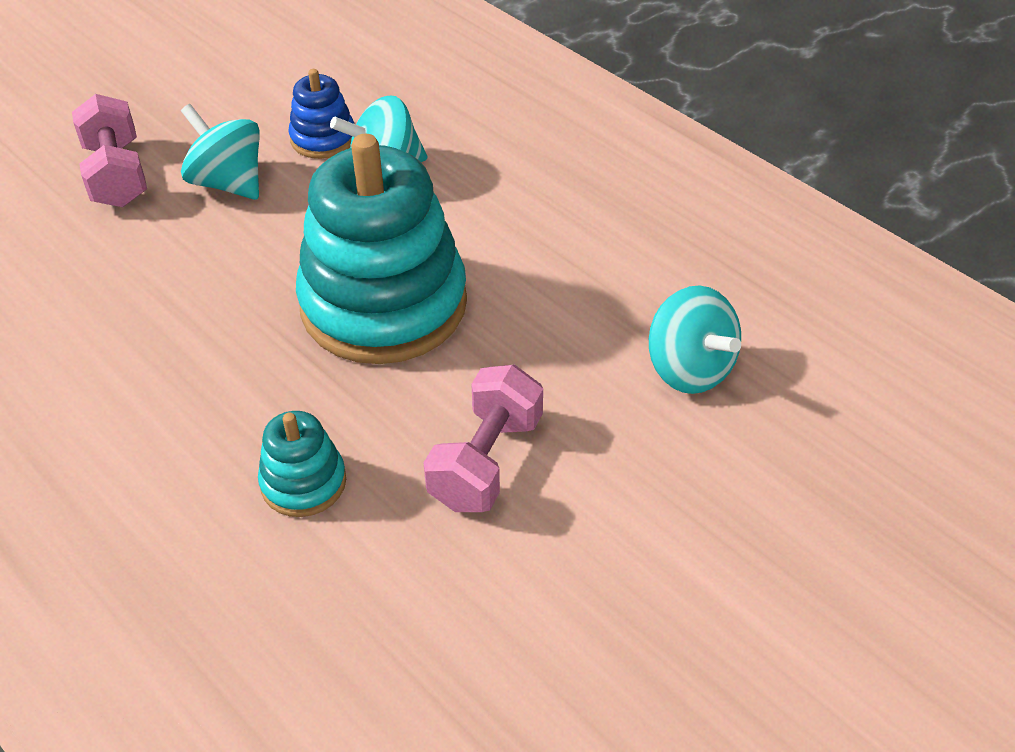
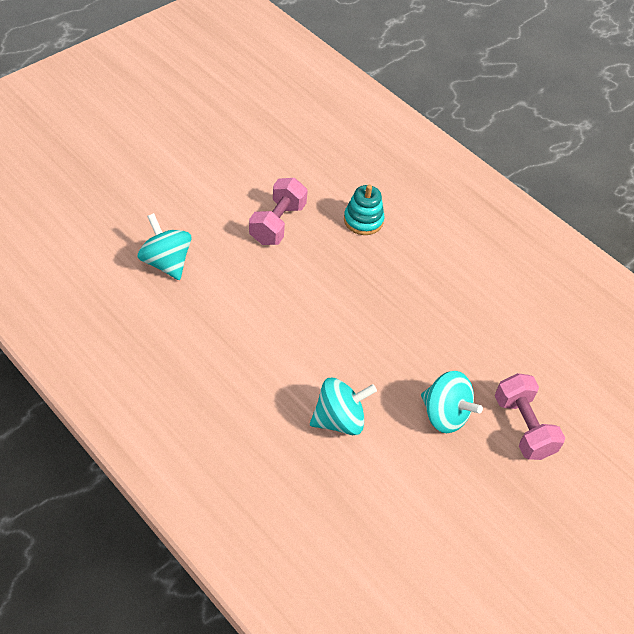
camera: 175 degrees right, 5 degrees up
(323, 138) = (386, 454): blue stacking toy -> none
(384, 304) = (332, 313): turquoise stacking toy -> none

